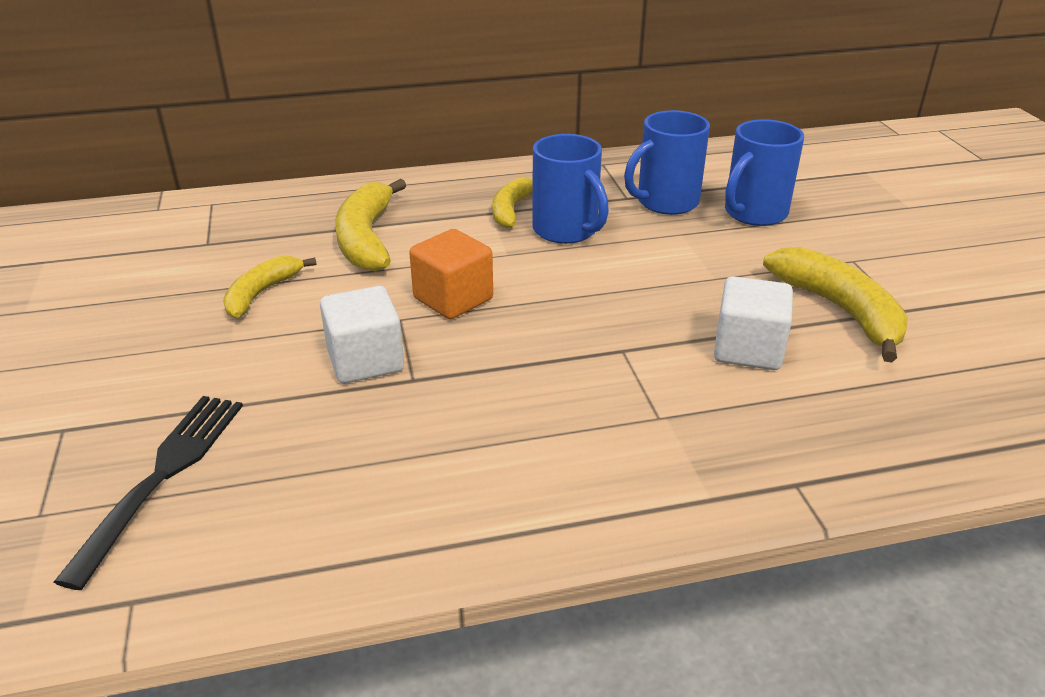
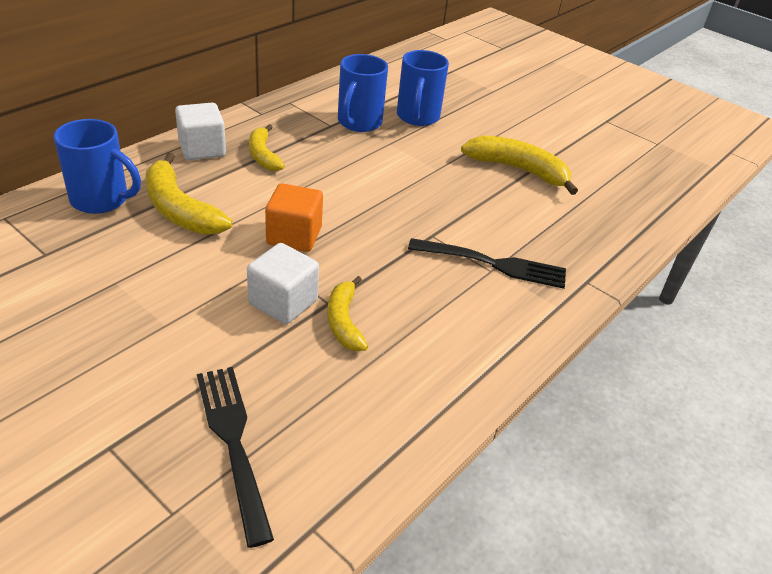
camera: 40 degrees left, 5 degrees up
(262, 293) = (145, 280): yellow banana -> yellow banana (344, 321)
(566, 231) = (317, 161): blue mug -> blue mug (101, 200)
(671, 411) = (494, 264): none -> black fork
(748, 349) = (496, 211): white cube -> white cube (202, 149)

